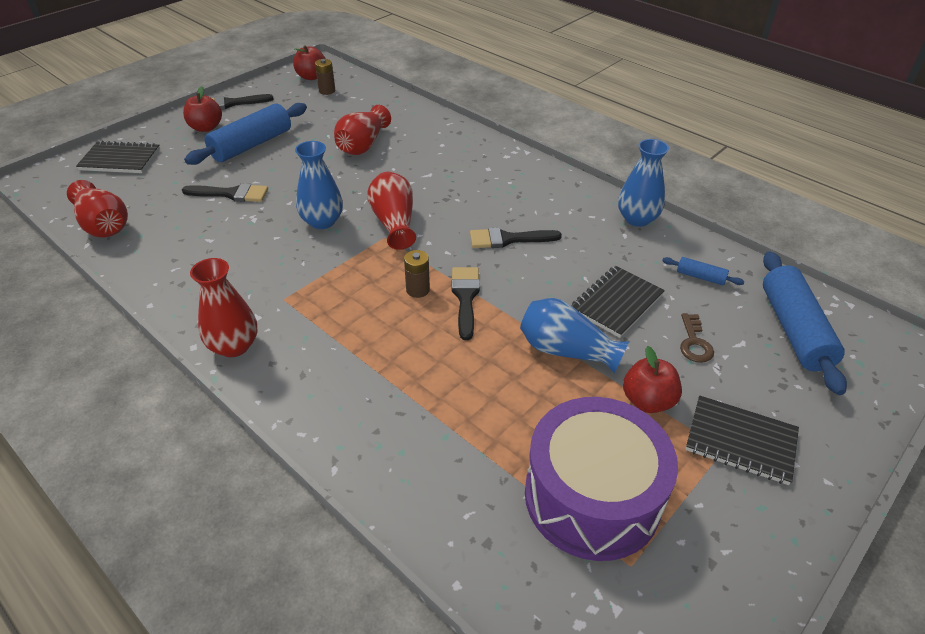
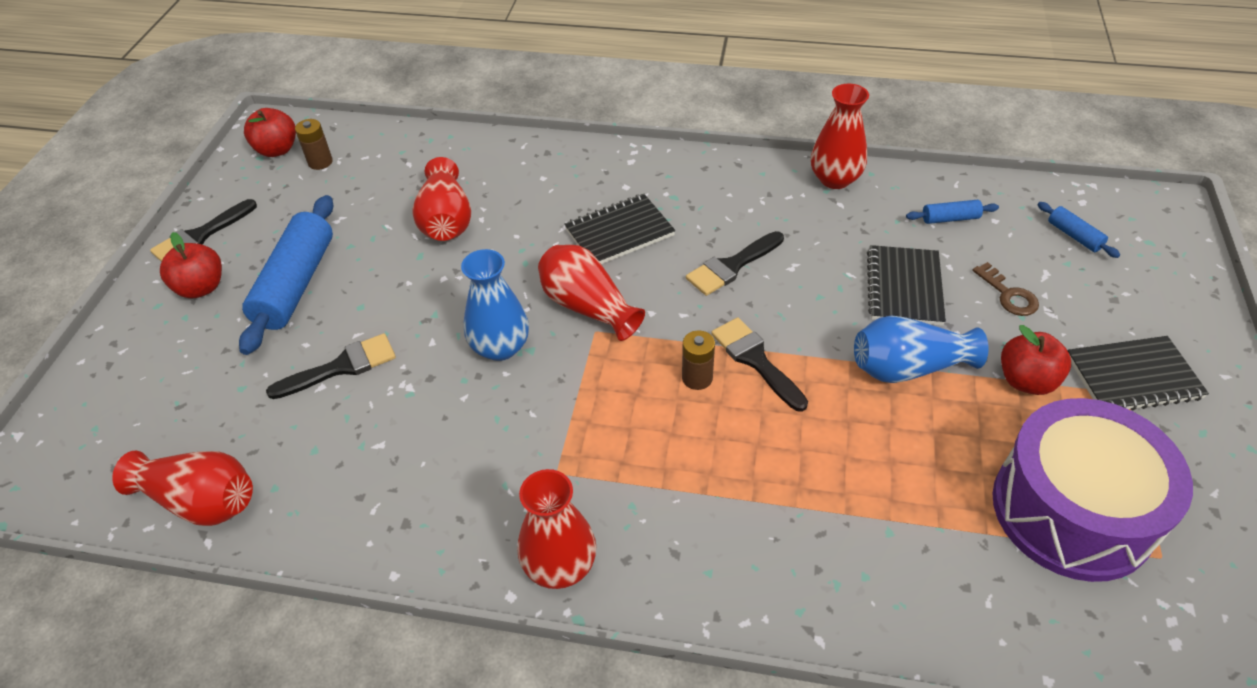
camera: 30 degrees left, 5 degrees up
(120, 160) = (119, 393): black notebook -> black notebook (619, 232)
(637, 219) = (835, 179): blue vase -> red vase
(794, 330) = (1074, 236): blue rolling pin -> blue rolling pin, size x0.45

